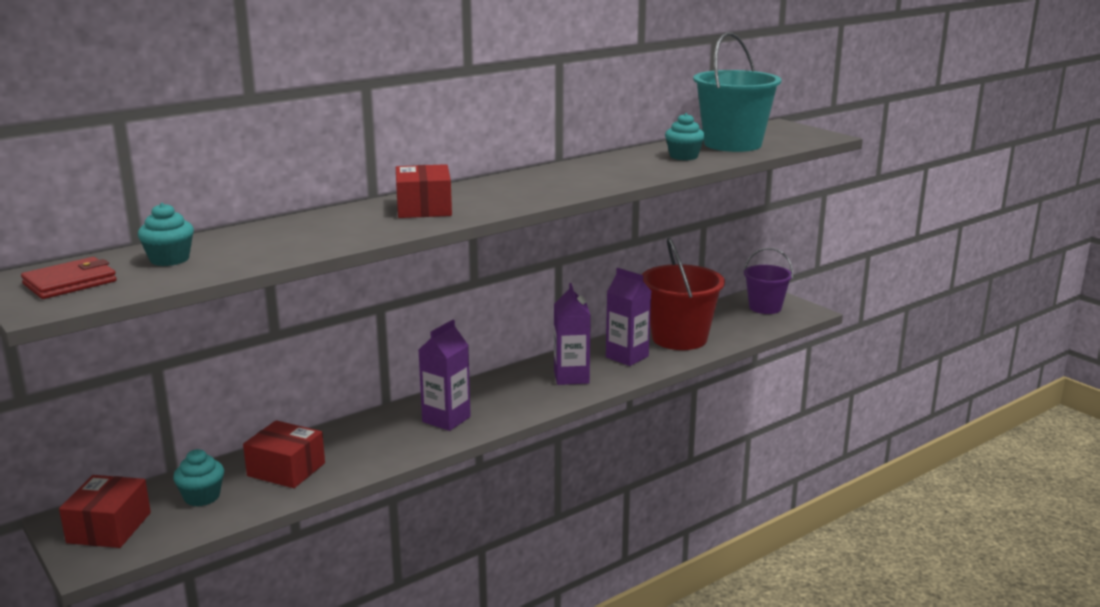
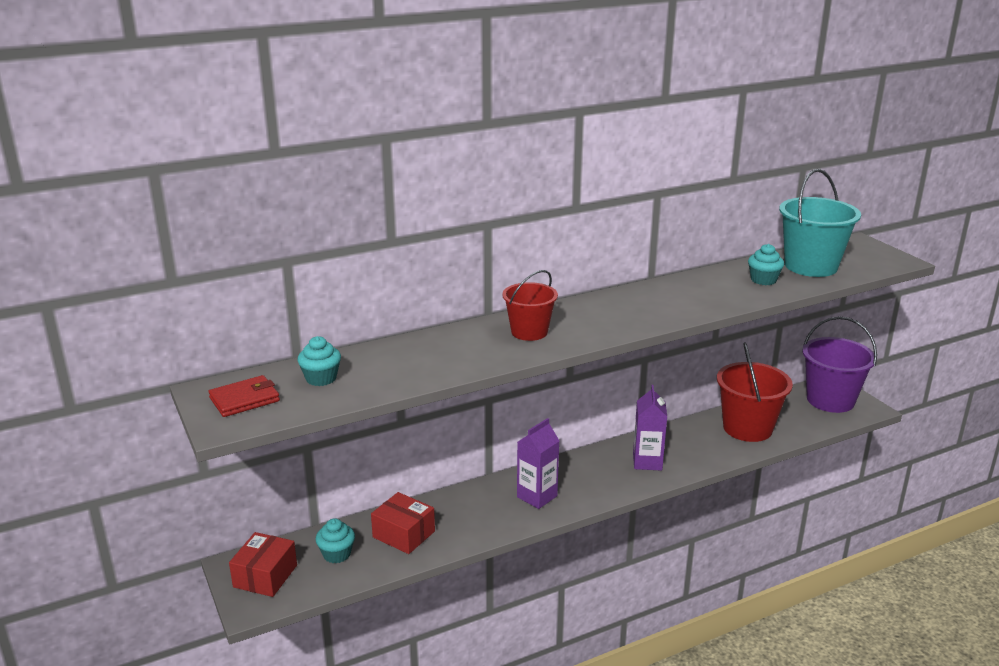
camera: 10 degrees right, 5 degrees up
(424, 208) = (529, 332): red box -> red bucket
(627, 357) = (698, 444): purple carton -> none
(765, 307) = (830, 400): purple bucket -> purple bucket, size x1.61

